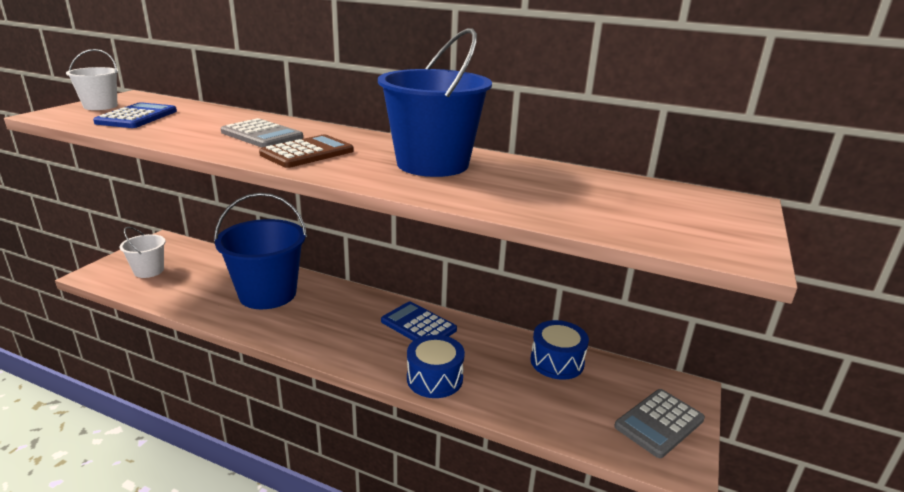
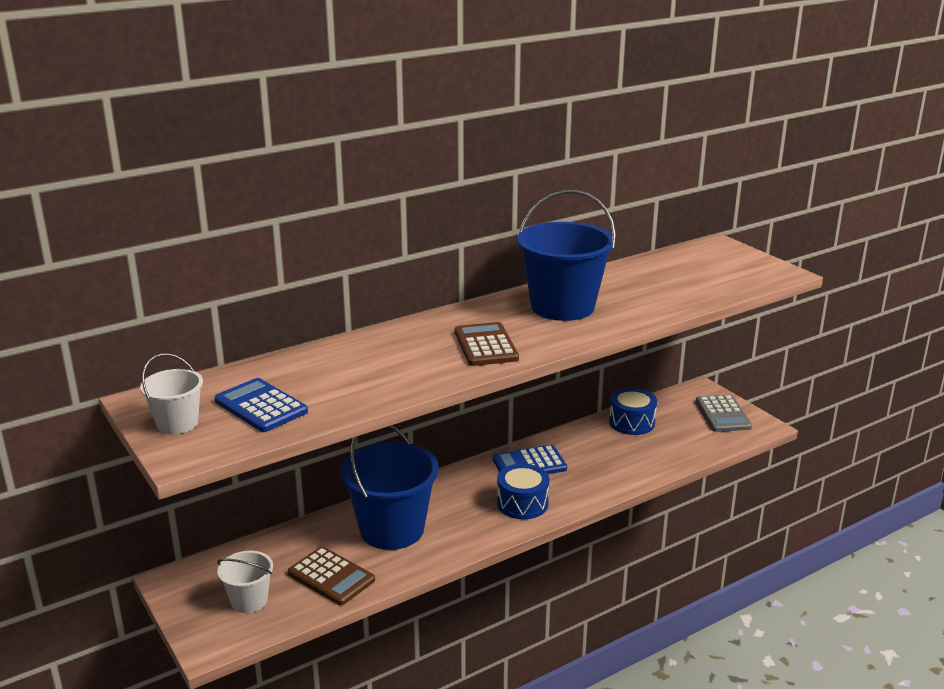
camera: 55 degrees left, 0 degrees up
(191, 290) = (331, 577): none -> brown calculator
(262, 135) = (408, 355): grey calculator -> none
(434, 378) = (608, 480): blue drum -> blue drum (522, 503)

